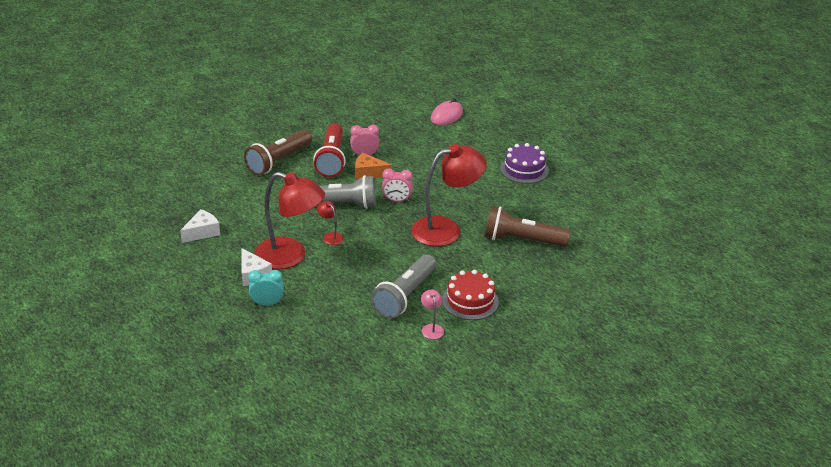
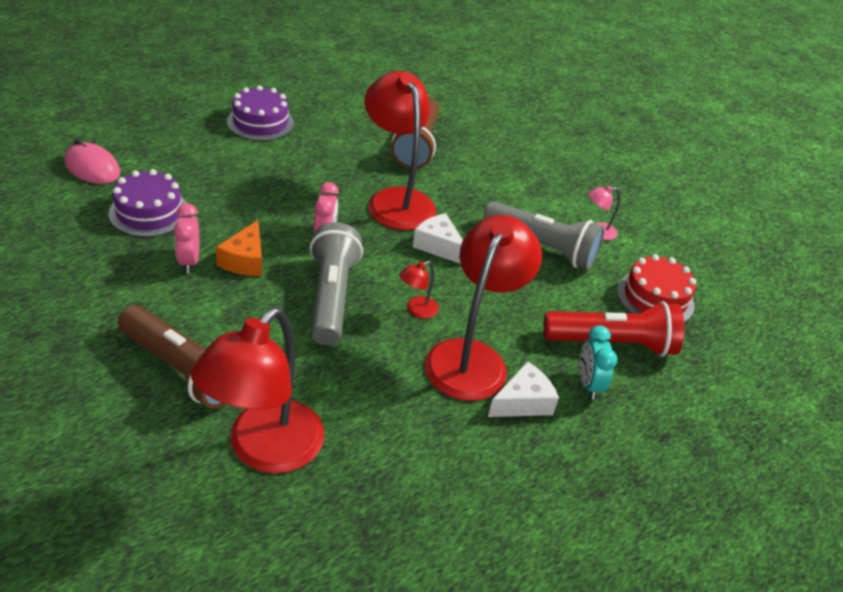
camera: 95 degrees left, 5 degrees up
(202, 232) = (411, 478): white cheese -> white cheese (438, 246)
(224, 188) = (264, 450): none -> red lamp
(331, 159) = (193, 300): red flashlight -> red flashlight (612, 344)
(407, 138) = (149, 212): none -> purple cake
(470, 301) = (540, 197): red cake -> red cake (655, 298)

